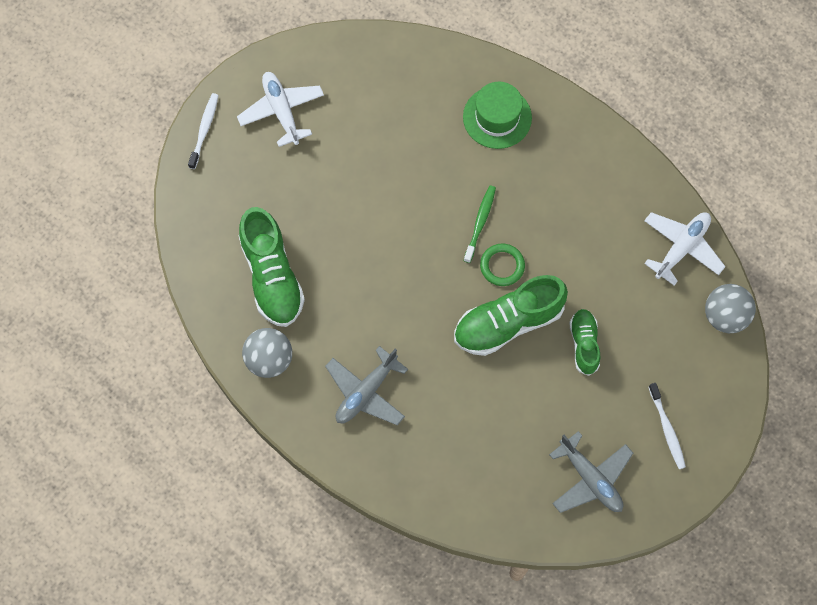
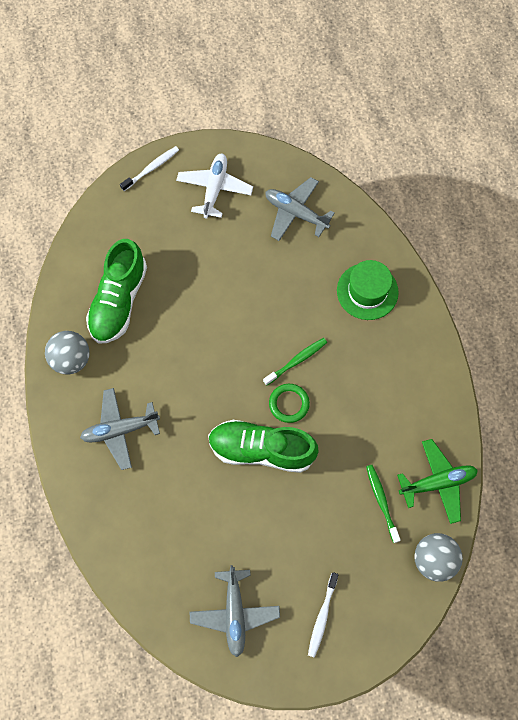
camera: 35 degrees right, 0 degrees up
(377, 86) = (296, 213): none -> grey plane
(584, 344) = (307, 505): green shoe -> none
(646, 297) = (381, 501): none -> green toothbrush
(681, 248) = (437, 482): white plane -> green plane

